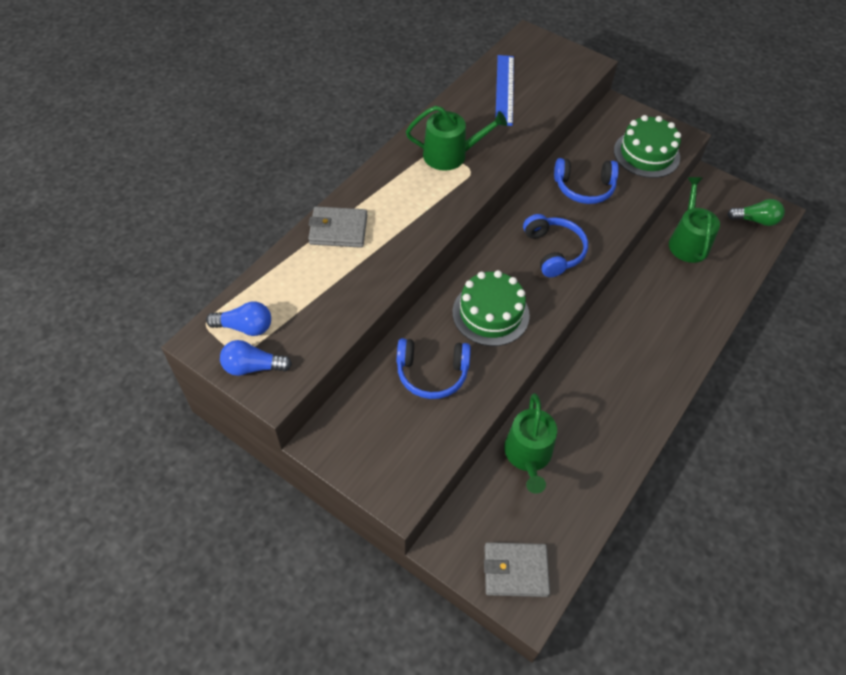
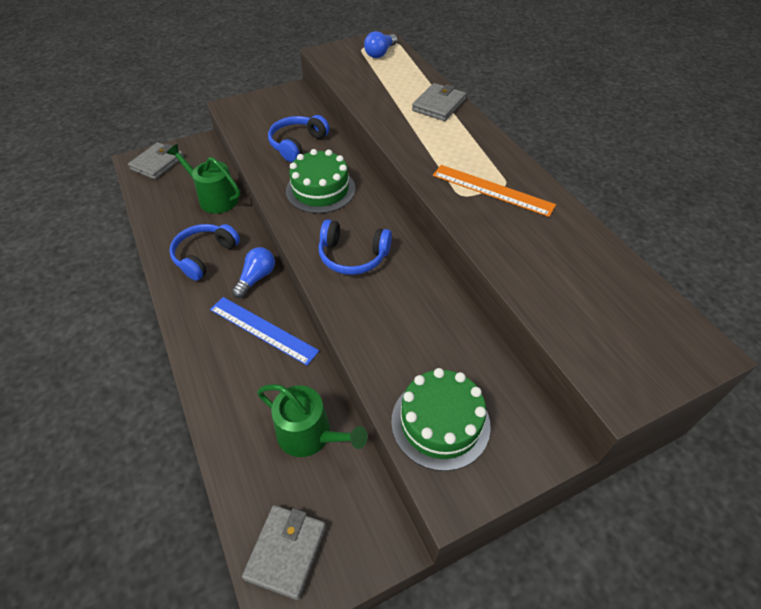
camera: 120 degrees right, 5 degrees down
(253, 367) = (348, 50): blue light bulb -> blue light bulb (256, 278)
(450, 155) = (492, 190): green watering can -> orange ruler
(504, 89) = (586, 272): blue ruler -> blue ruler (263, 330)
(584, 188) = (418, 322): blue headphones -> blue headphones (204, 256)
(755, 220) = (286, 552): green light bulb -> grey wallet

